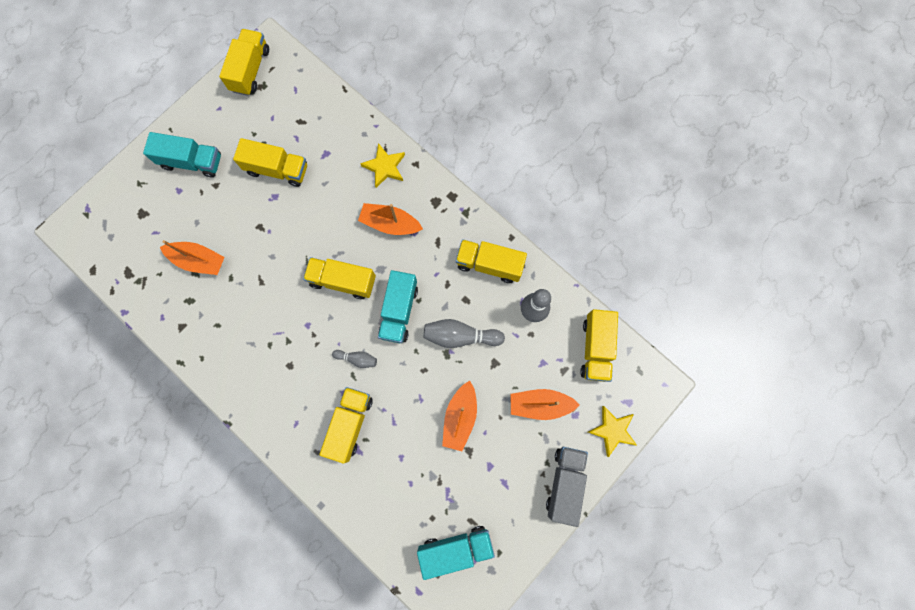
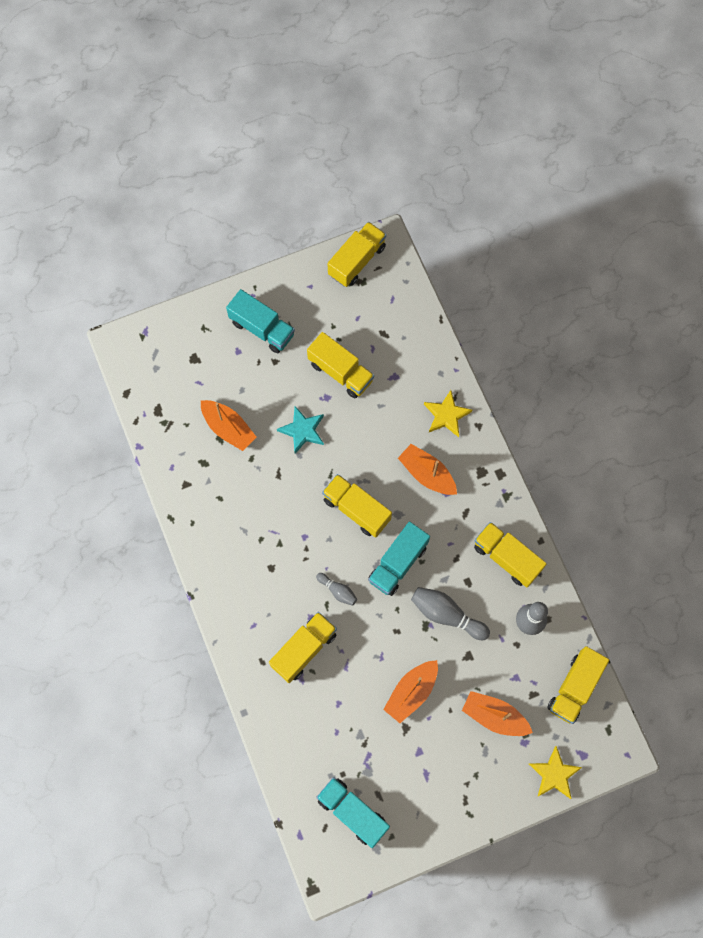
camera: 25 degrees right, 5 degrees down
(266, 234) = (302, 430): none -> turquoise star
(456, 548) = (352, 812): turquoise truck -> turquoise truck turned 150 degrees counterclockwise
(564, 483) = (484, 801): grey truck -> none

